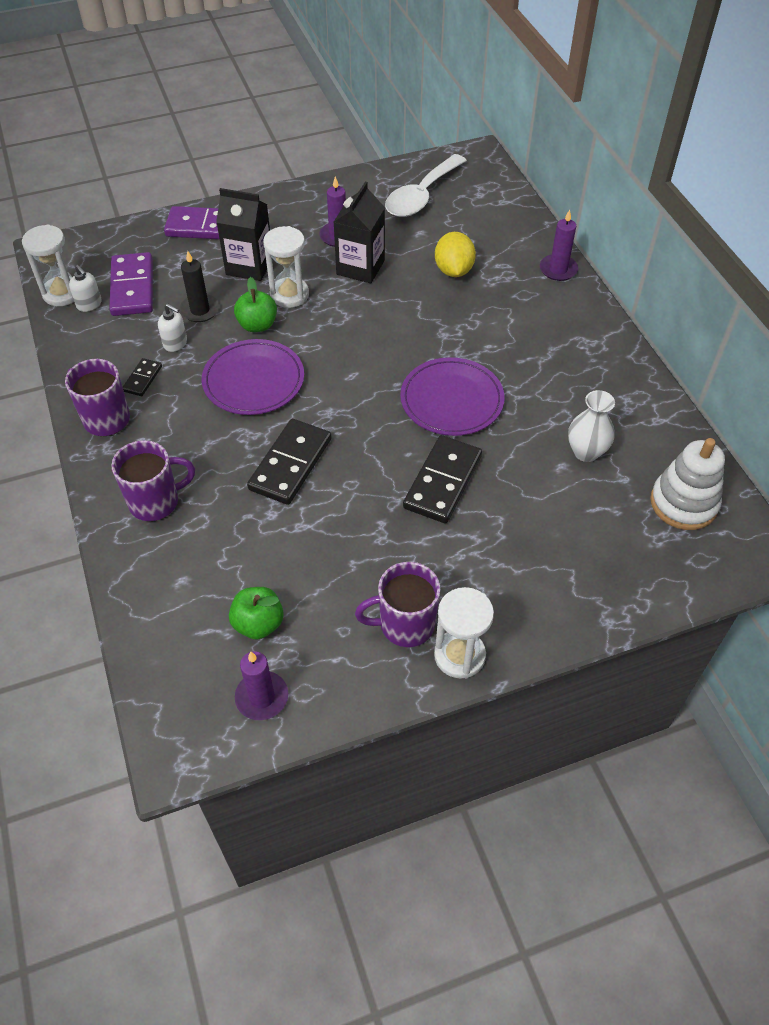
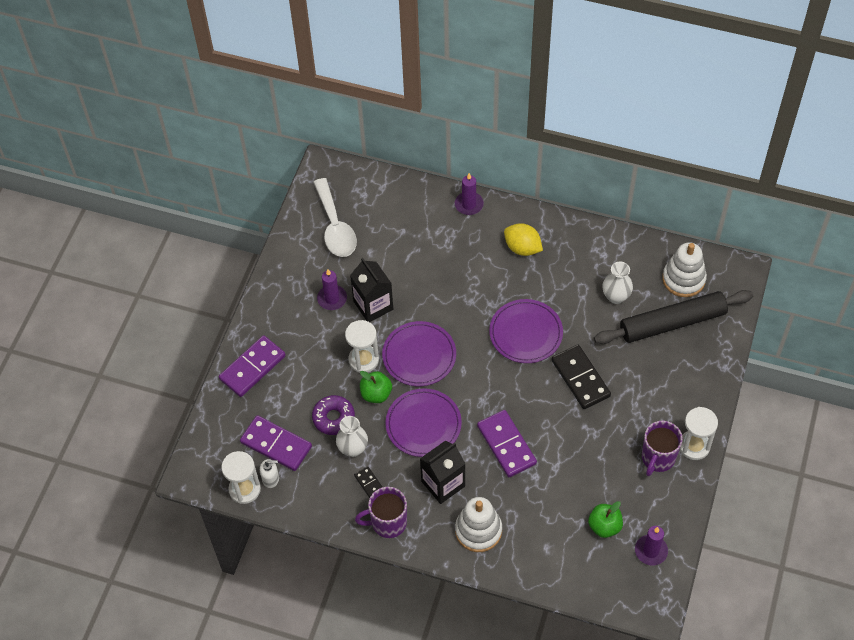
camera: 50 degrees left, 5 degrees up
(155, 502) = (478, 530): purple mug -> white stacking toy
(175, 343) = (353, 448): white soap dispenser -> white vase
(200, 310) = (333, 418): black candle -> purple donut
(249, 266) = (315, 366): black carton -> black carton (443, 484)
(290, 464) = (506, 445): black domino -> purple domino
(335, 332) = (419, 356): none -> purple plate
(453, 270) = (421, 258): yellow lemon -> yellow lemon (522, 248)
(611, 527) = (672, 323): none -> black rolling pin

